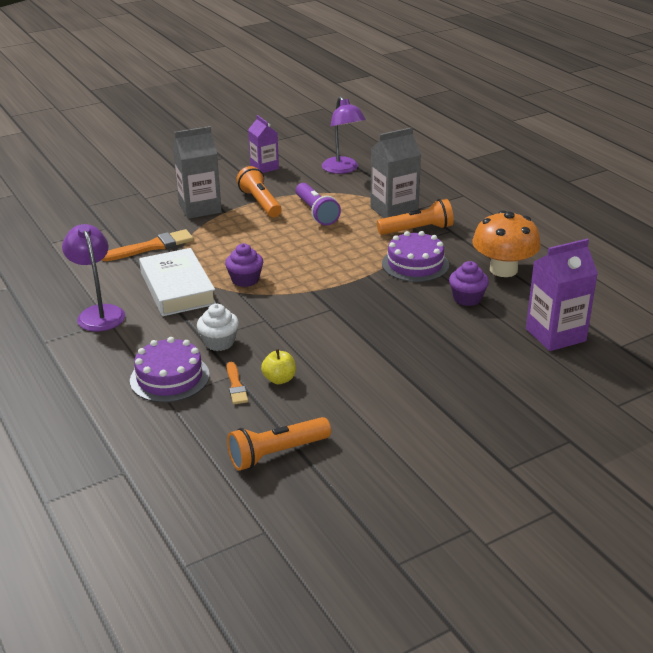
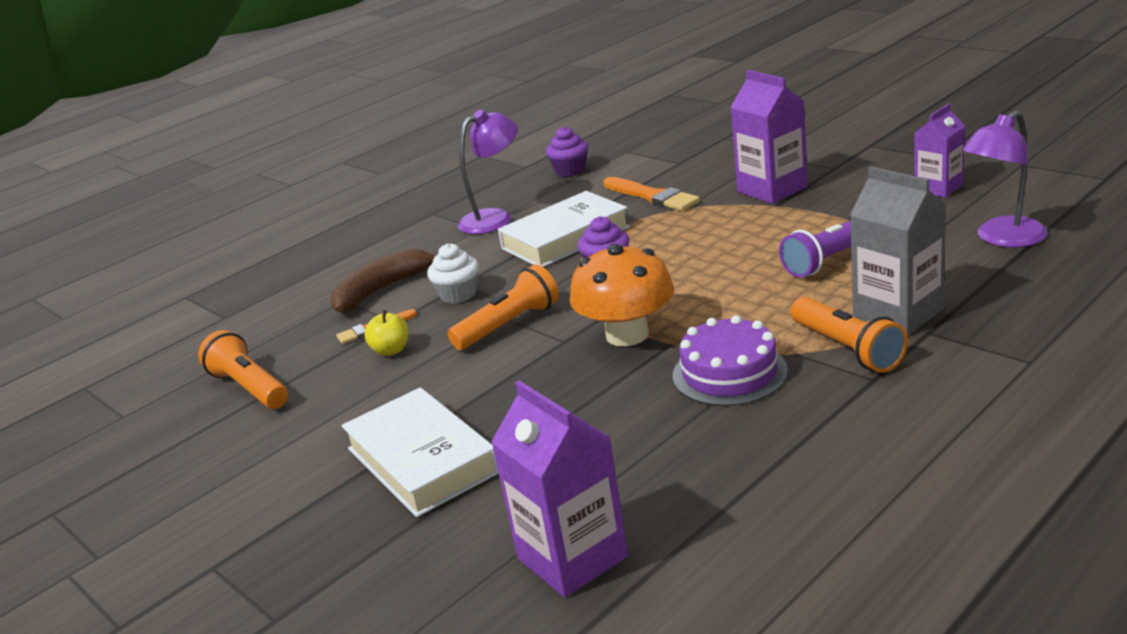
camera: 80 degrees right, 5 degrees down
(169, 377) = (382, 289): purple cake -> brown banana
(200, 208) = (772, 189): grey carton -> purple carton
(260, 203) = (824, 217): orange flashlight -> orange flashlight (509, 325)
(436, 375) = (422, 460): none -> white book
(467, 298) = (648, 443): purple cupcake -> purple cupcake (570, 170)
(503, 270) = (769, 460): orange mushroom -> orange mushroom (627, 334)

